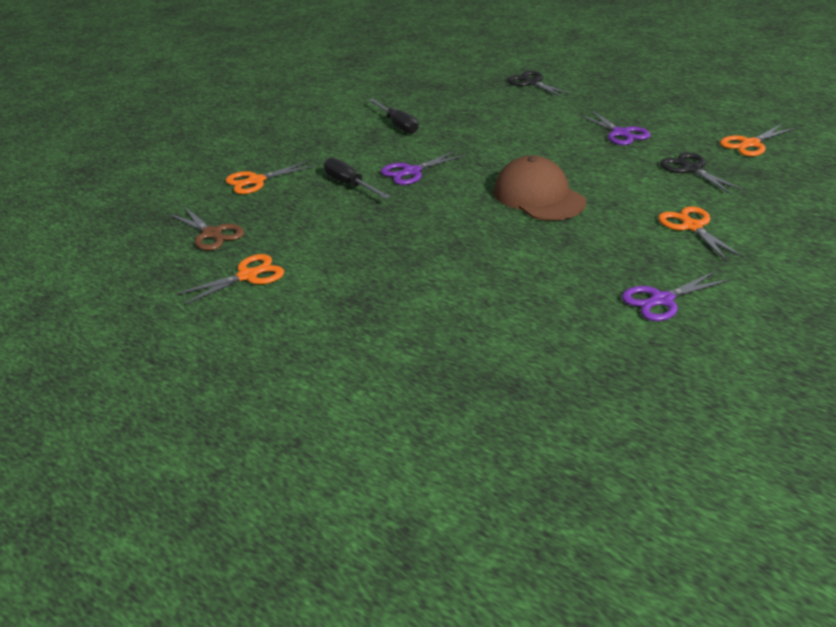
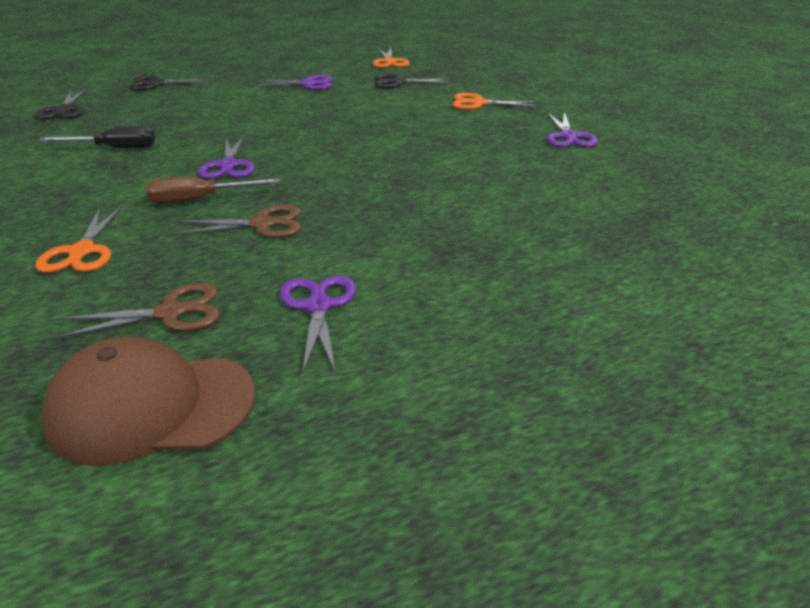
camera: 65 degrees left, 0 degrees up
(247, 276) = (318, 307): orange scissors -> purple scissors
(334, 219) = (262, 224): none -> brown scissors
(350, 185) = (199, 200): black screwdriver -> brown screwdriver
(440, 81) = (64, 110): none -> black scissors
(539, 196) = (364, 132): brown cap -> brown cap (151, 406)

